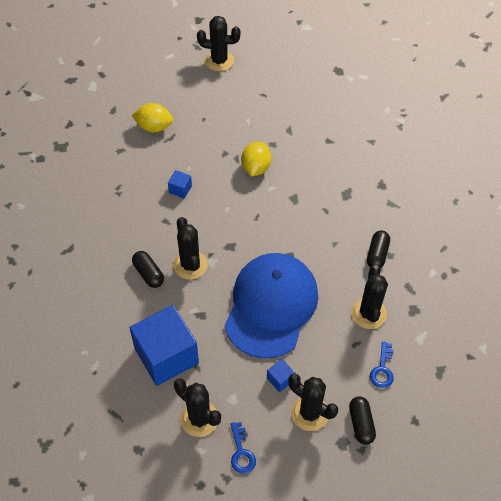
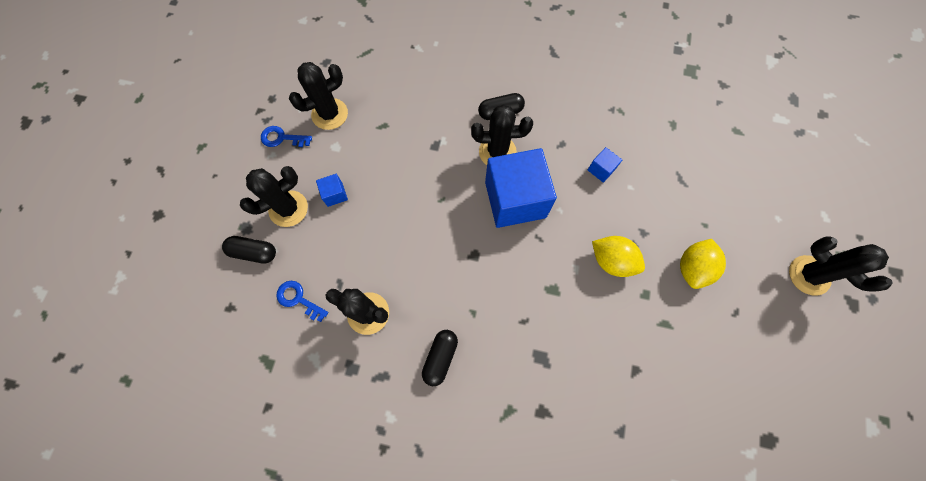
camera: 110 degrees right, 15 degrees up
(154, 127) = (702, 167): yellow lemon -> yellow lemon (692, 268)
(166, 356) = (403, 104): blue cube -> blue cube (515, 200)
(219, 61) = (809, 275): black cactus -> black cactus turned 60 degrees counterclockwise
(271, 306) = (418, 214): blue cap -> none
(377, 254) = (440, 358): black capsule -> black capsule turned 75 degrees clockwise

